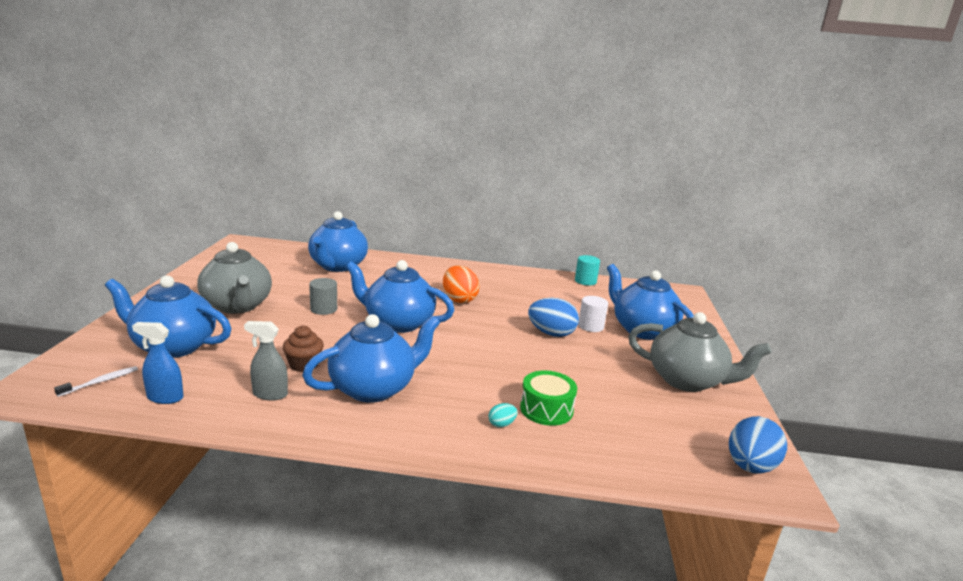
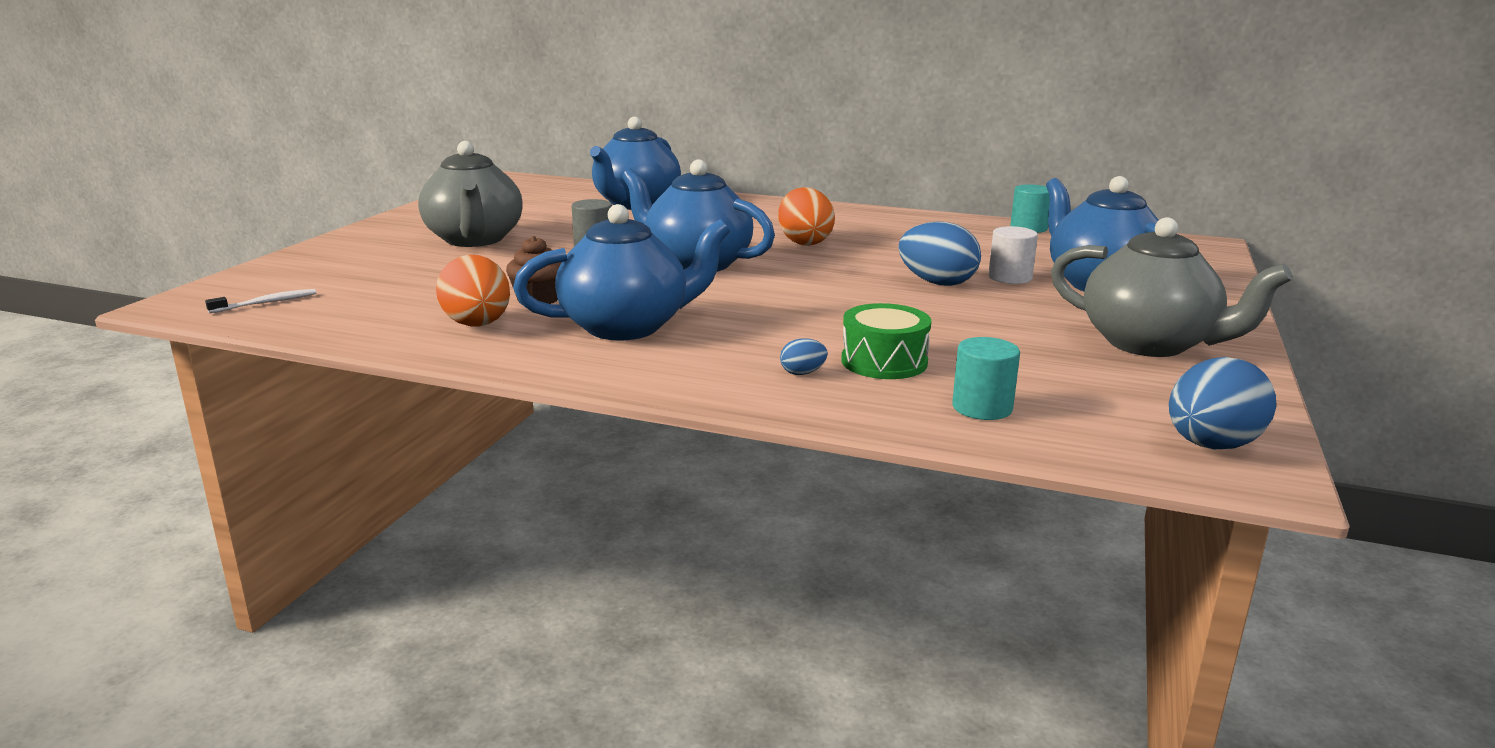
camera: 15 degrees right, 0 degrees up
(165, 397) = (339, 321): blue spray bottle -> none
(173, 346) = (372, 275): blue teapot -> none
(270, 394) = (477, 325): grey spray bottle -> orange egg
(501, 424) = (802, 373): turquoise egg -> blue egg
(617, 446) = (982, 408): none -> turquoise cylinder

